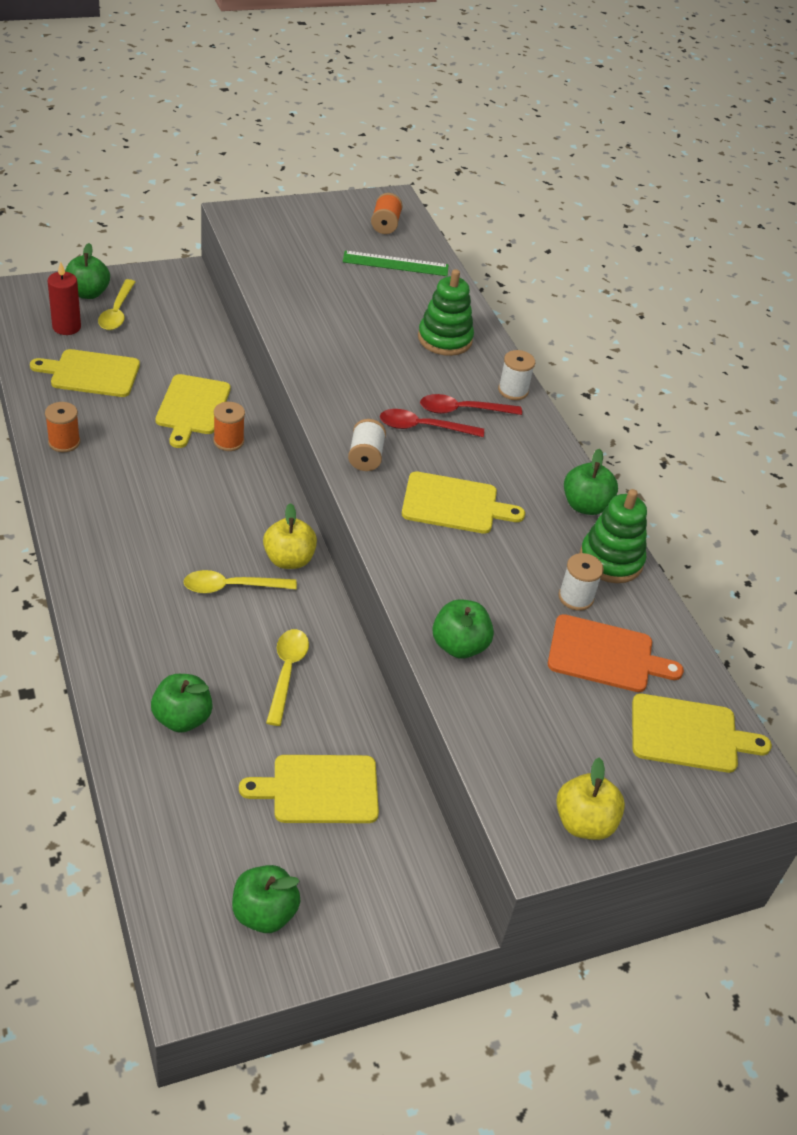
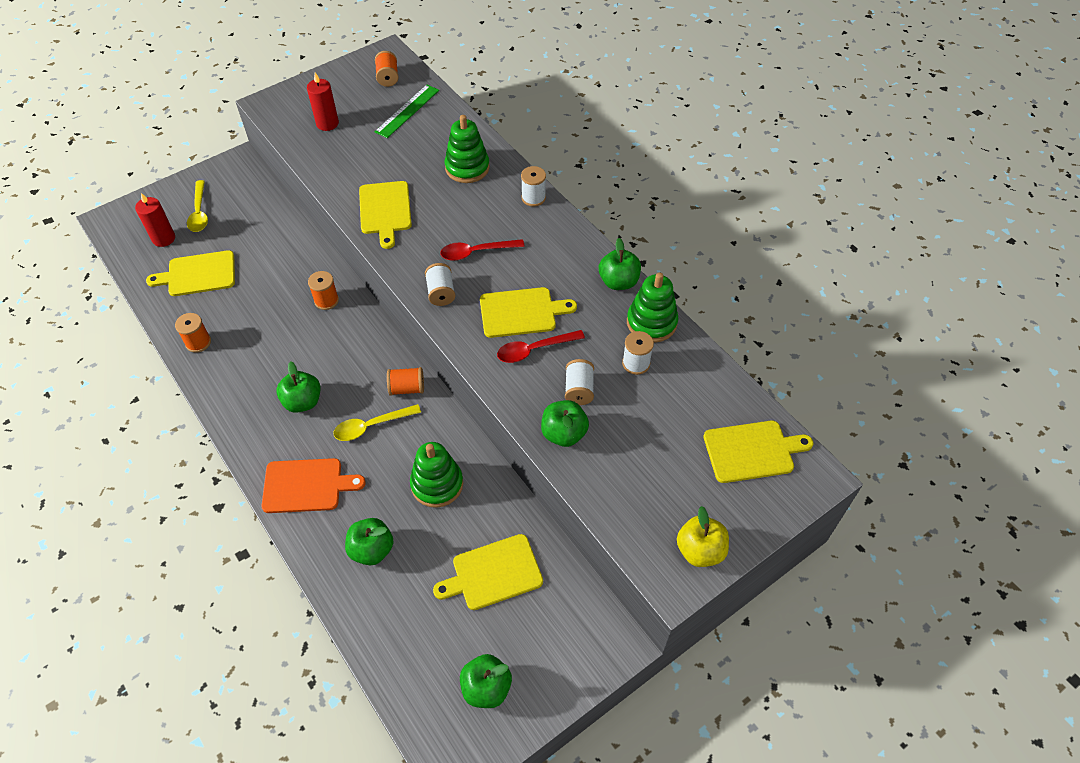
camera: 10 degrees left, 10 degrees up
(88, 293) = (170, 202): green apple -> green apple (303, 401)
(192, 408) = (288, 280): yellow cutting board -> yellow cutting board (385, 210)
(287, 672) = (437, 484): yellow spoon -> green stacking toy
(289, 559) = (407, 388): yellow apple -> orange spool
(297, 252) = (327, 123): none -> red candle
(395, 264) = (407, 111): green ruler -> green ruler turned 45 degrees counterclockwise
(462, 410) = (500, 227): red spoon -> red spoon (534, 350)
(495, 605) = (579, 390): none -> white spool
(605, 655) = (672, 405): orange cutting board -> orange cutting board (306, 486)

